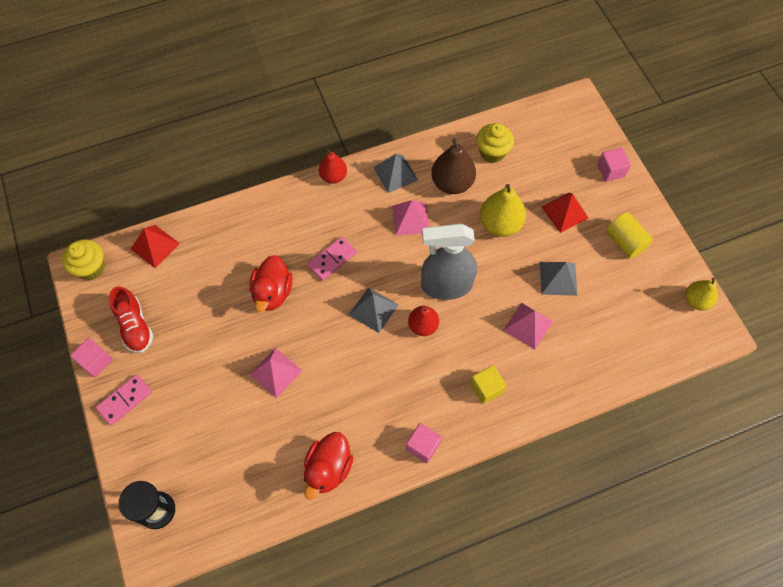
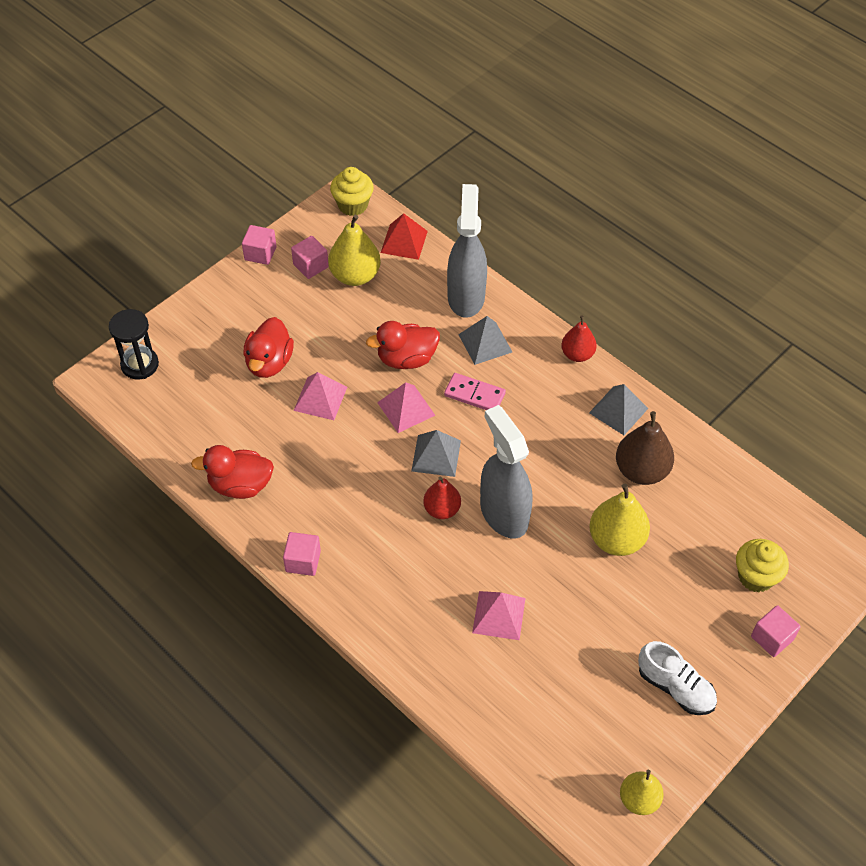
camera: 65 degrees right, 10 degrees down
(125, 400) = (233, 292): pink domino -> none
(135, 326) = (310, 266): red shoe -> pink cube
(167, 296) = (355, 276): none -> yellow pear
(217, 399) = (269, 363): none -> red duck
(237, 225) = (466, 297): none -> grey spray bottle
(411, 219) = (569, 447): pink pyramid -> pink pyramid (406, 409)
(486, 388) = (399, 599): yellow cube -> none
(492, 152) = (711, 496): yellow cupcake -> yellow cupcake (756, 576)
(558, 278) = (579, 627): grey pyramid -> grey pyramid (485, 343)
(564, 212) = (676, 604): red pyramid -> none
(625, 242) = (675, 687): yellow cylinder -> white shoe

